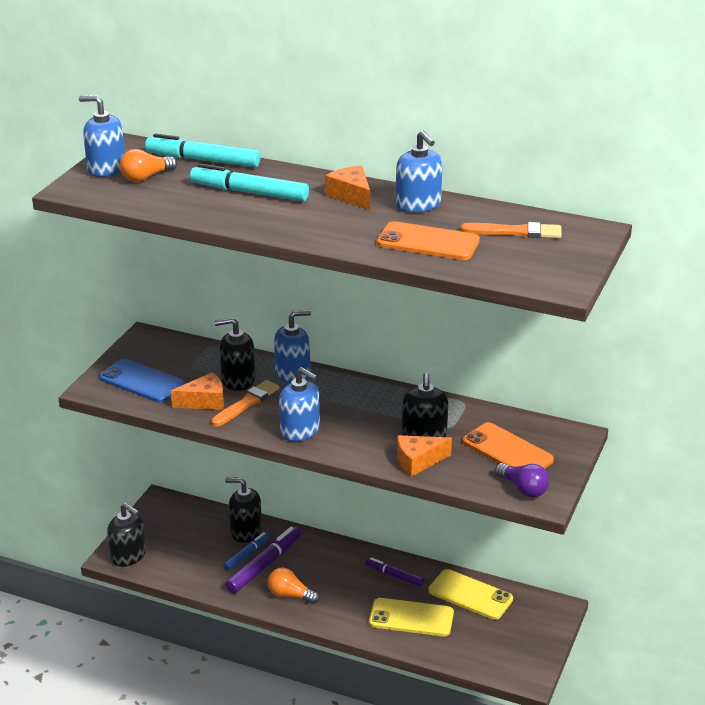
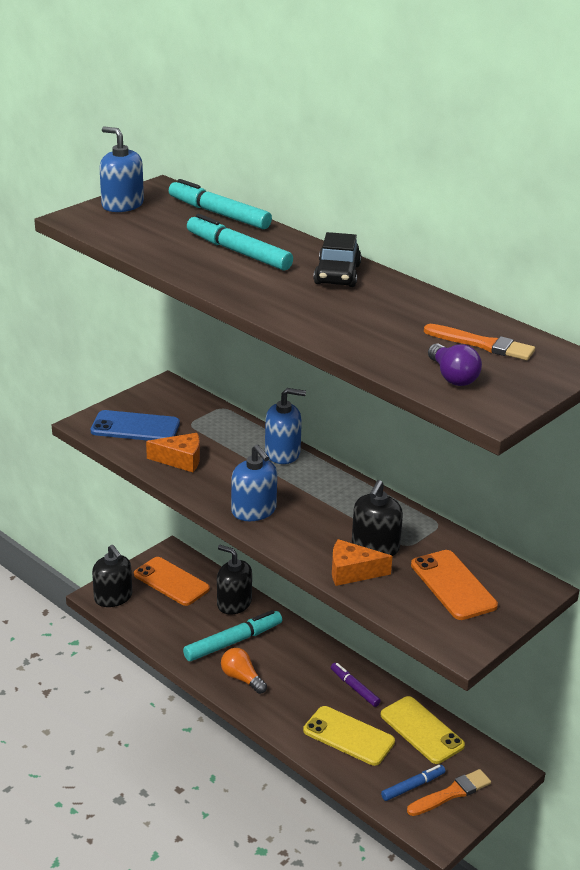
camera: 20 degrees right, 0 degrees up
(142, 381) = (135, 427): blue phone -> blue phone turned 45 degrees counterclockwise
(146, 177) = (152, 220): orange light bulb -> none
(238, 380) = (226, 447): black soap dispenser -> none
(246, 403) = (219, 471): orange brush -> orange brush (451, 793)
(246, 555) = (222, 627): blue marker -> blue marker (413, 786)
(264, 565) = (233, 642): purple marker -> turquoise marker
(351, 196) = (337, 274): orange cheese -> black car
(418, 204) = (399, 296): blue soap dispenser -> none
(428, 242) = (379, 336): orange phone -> orange phone (171, 582)
(523, 489) = (445, 630): purple light bulb -> purple light bulb (452, 377)

